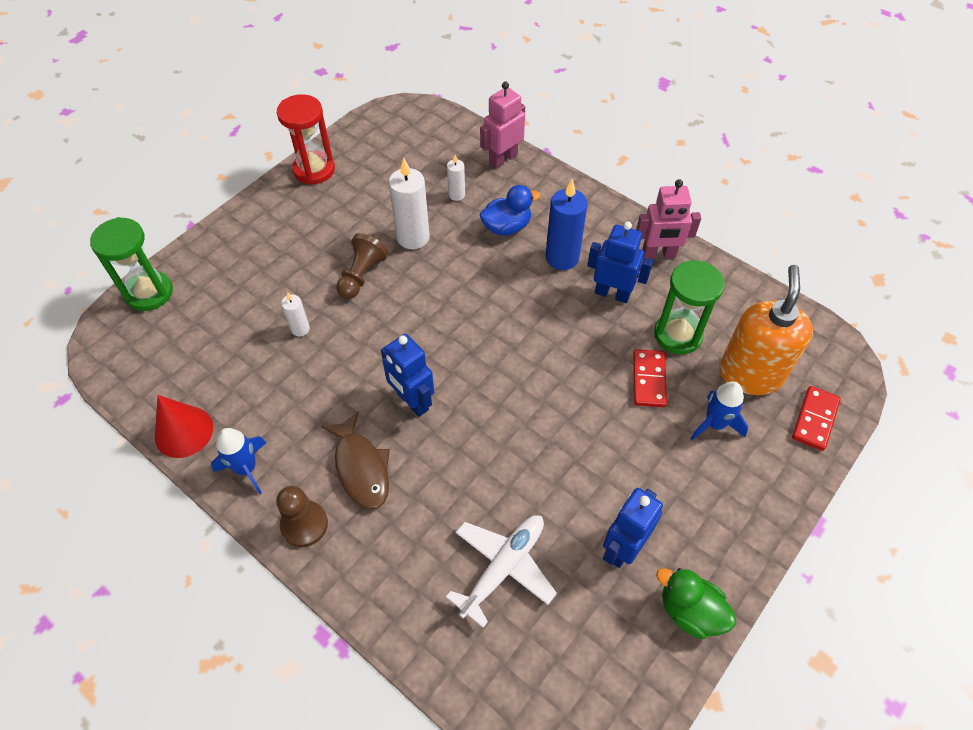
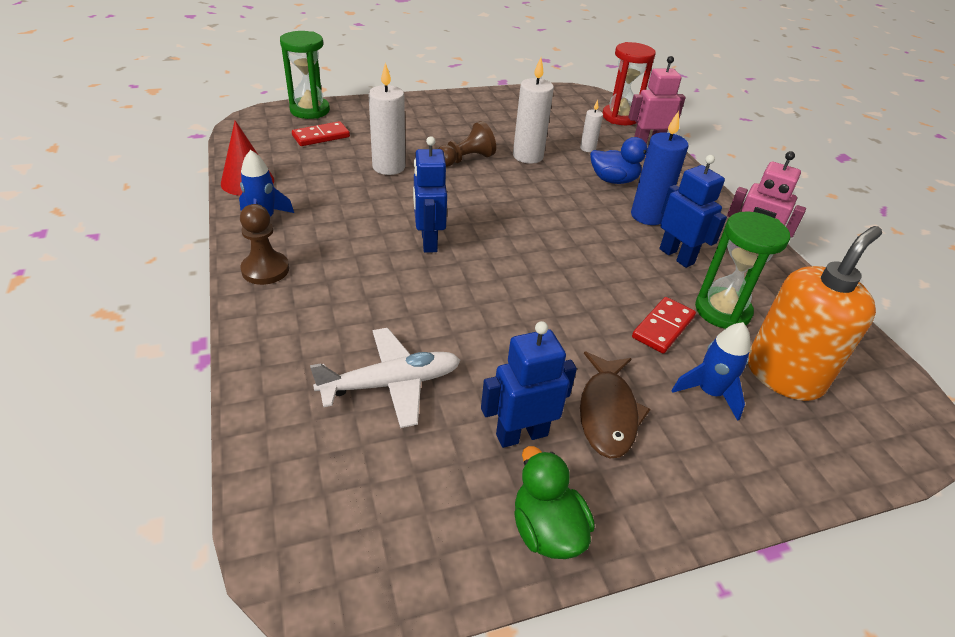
camera: 30 degrees right, 15 degrees down
(300, 329) = (389, 167): white candle -> white candle, size x1.88
(314, 170) = (489, 98): red hourglass -> red hourglass (620, 117)
(361, 468) = (345, 259): brown fish -> brown fish (607, 413)
(815, 419) = (840, 449): red domino -> red domino (321, 136)

